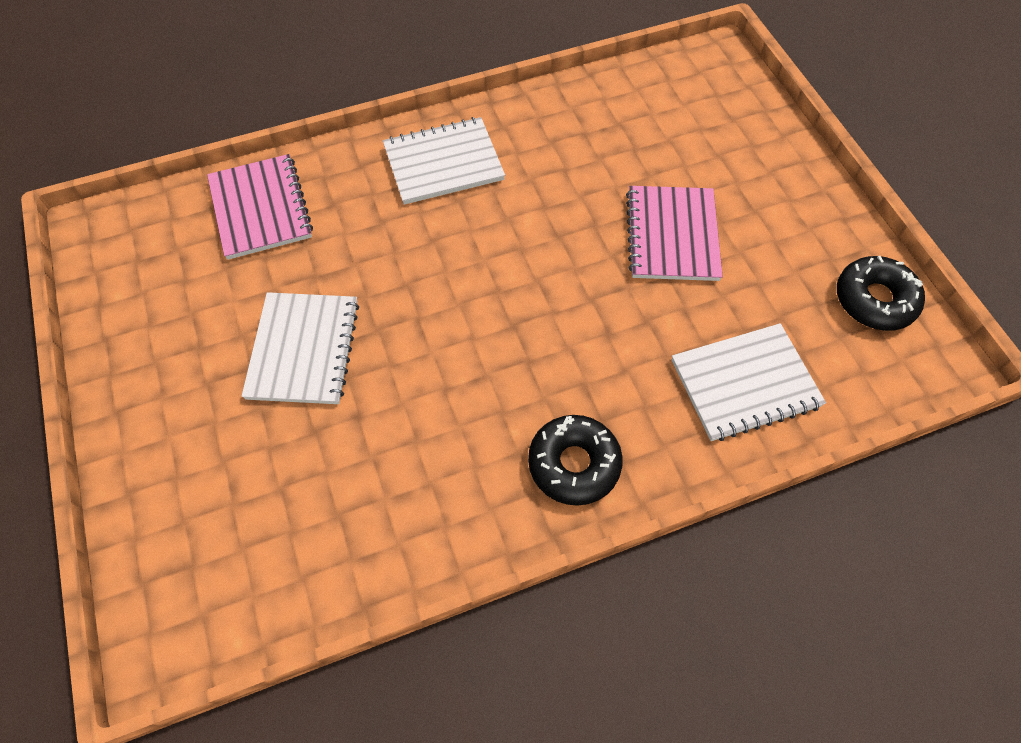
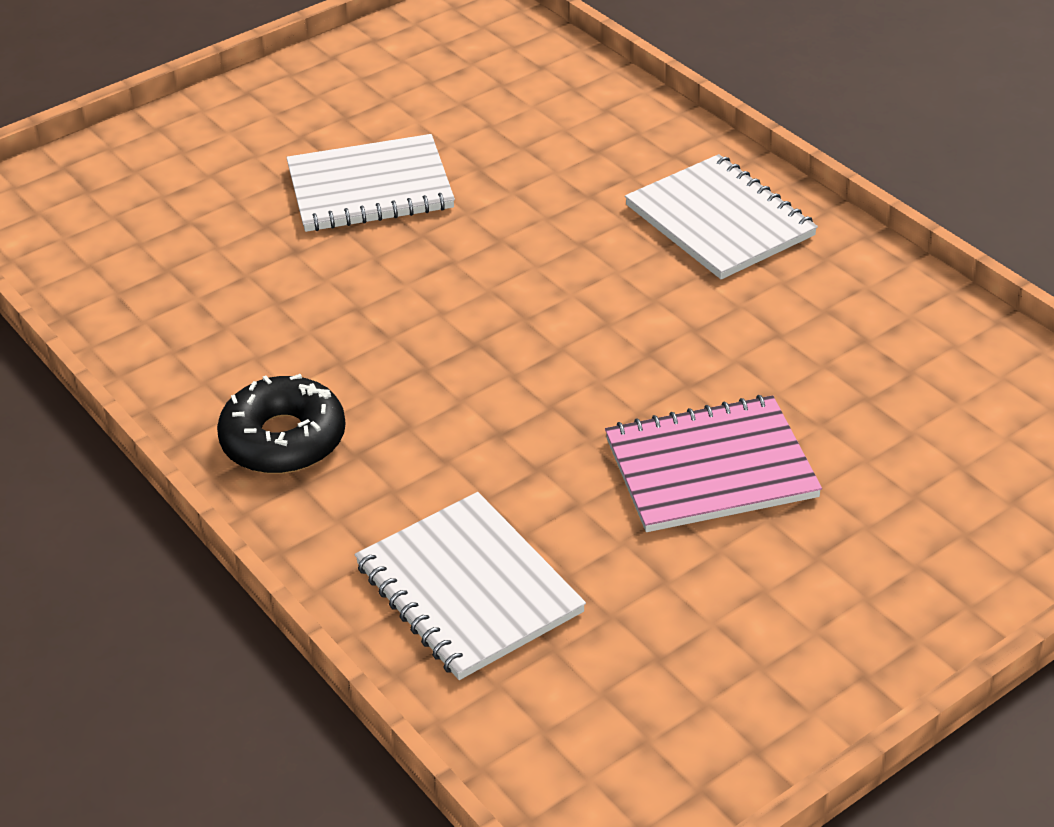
camera: 75 degrees right, 20 degrees down
(261, 208) = (559, 101): pink notebook -> none
(874, 300) = (699, 732): black donut -> none

